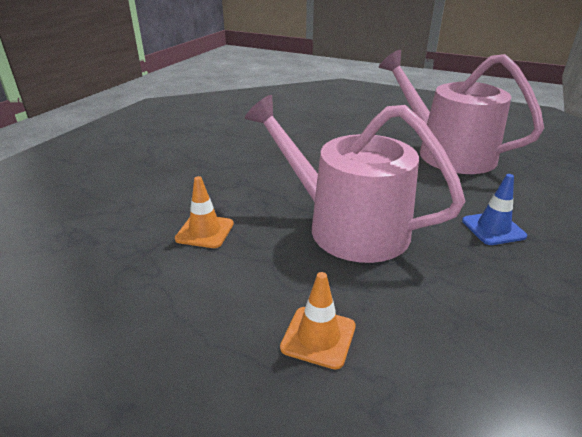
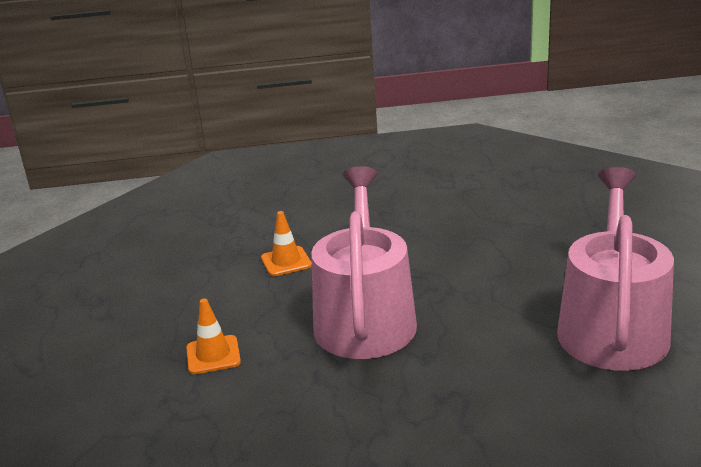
camera: 60 degrees right, 5 degrees down
(493, 228) = (456, 399): blue traffic cone -> none

